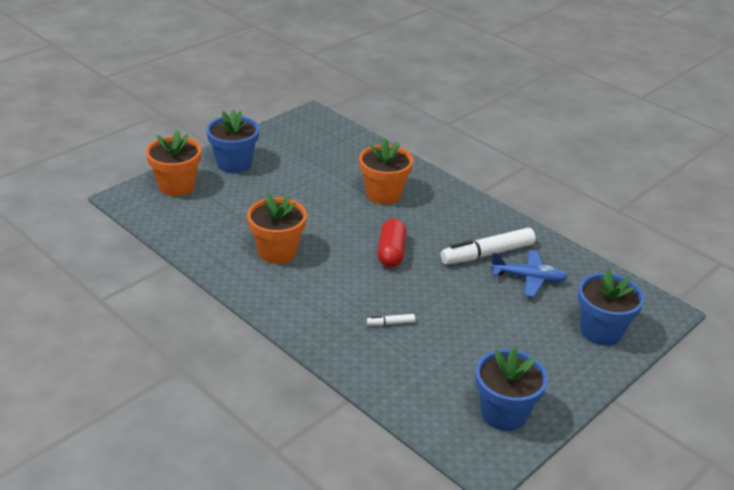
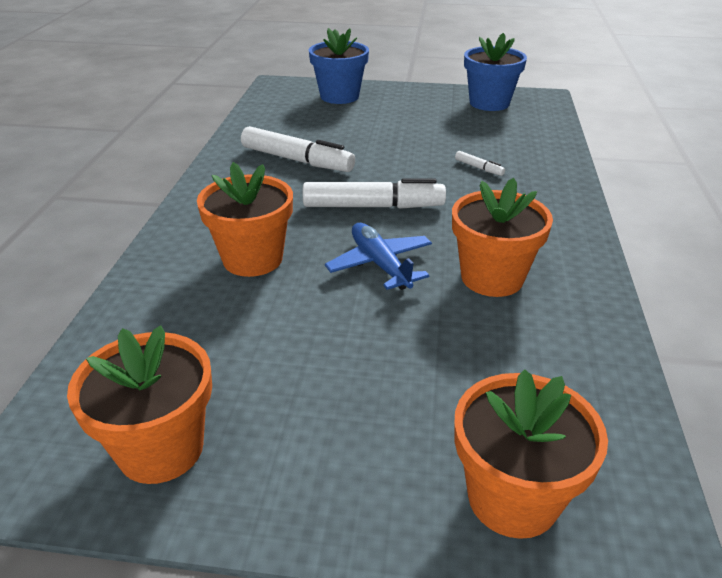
camera: 125 degrees left, 0 degrees up
(234, 164) = (342, 467): blue flower pot -> none
(289, 138) = (161, 449): none -> orange flower pot
(391, 253) = (373, 206): red capsule -> white marker
(528, 278) = (310, 134): blue plane -> blue plane (380, 264)

